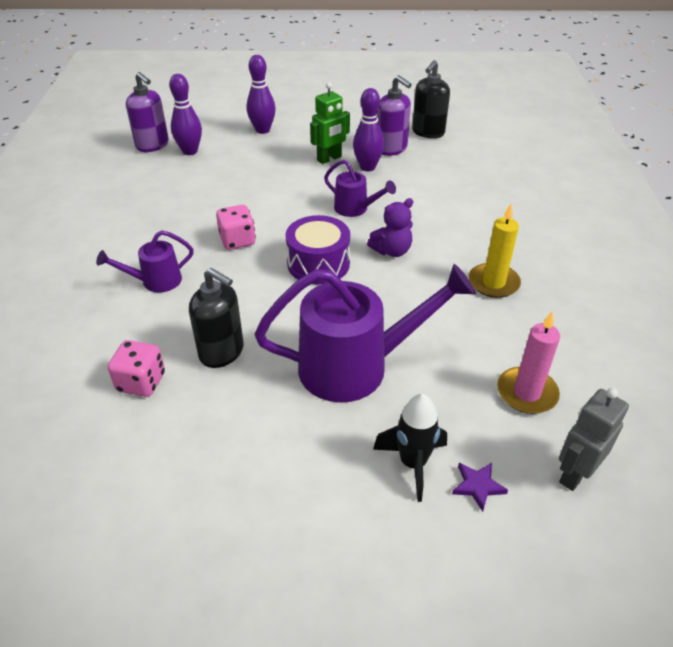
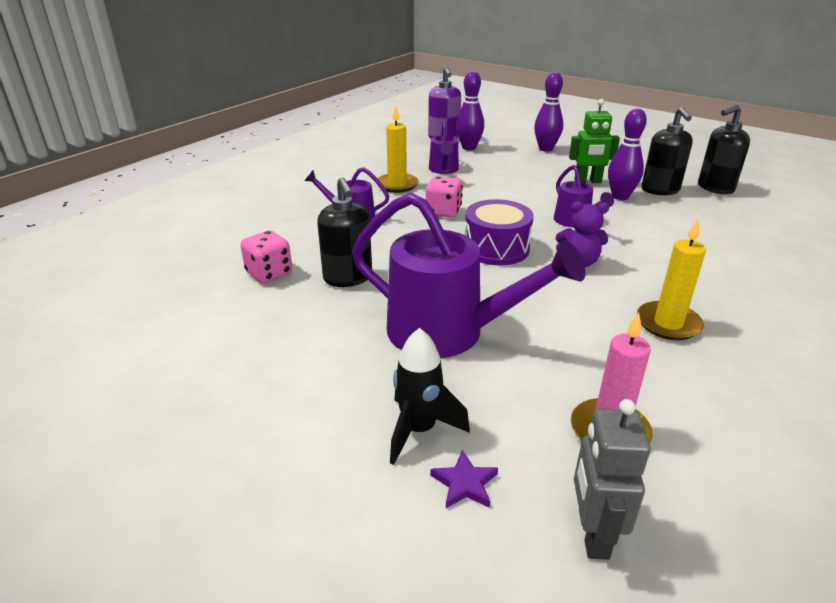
camera: 35 degrees right, 10 degrees down
(163, 224) = (397, 185): none -> yellow candle
(191, 189) = (443, 170): none -> purple watering can
(391, 149) = (660, 190): purple soap dispenser -> black soap dispenser
(575, 474) = (592, 534): grey robot -> grey robot turned 75 degrees counterclockwise

